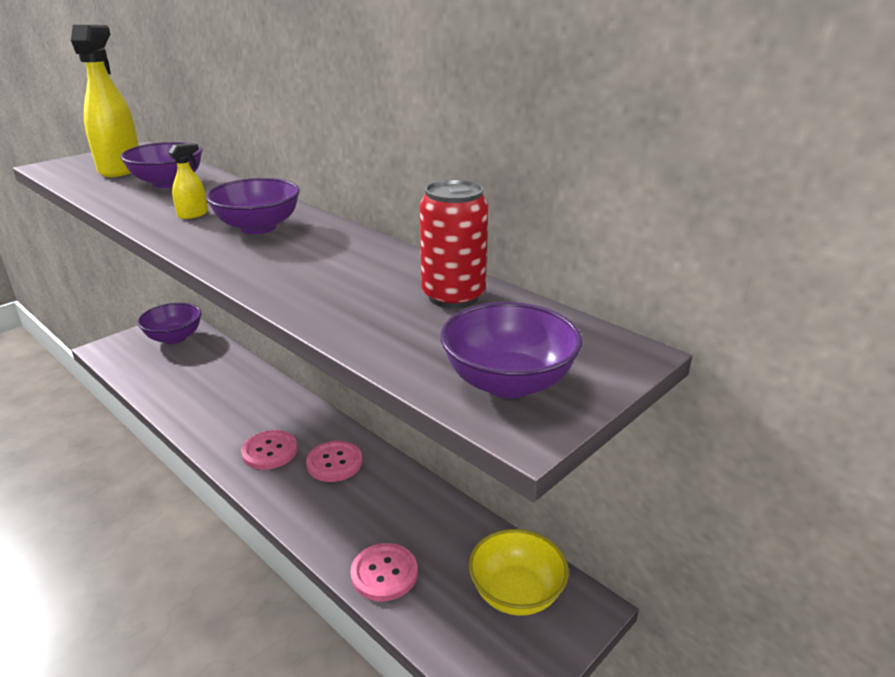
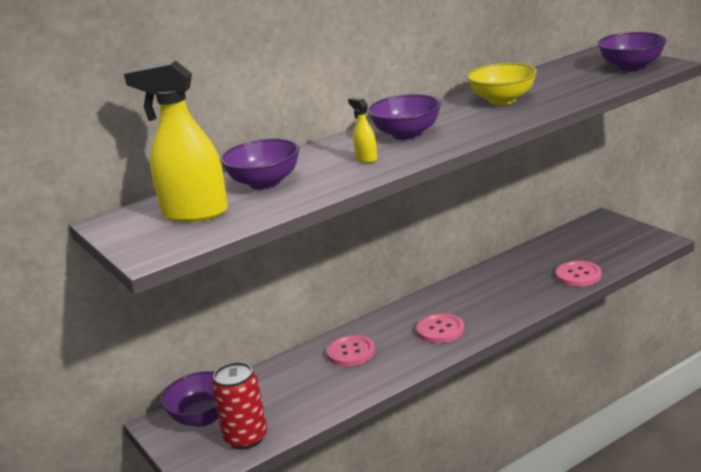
camera: 75 degrees left, 5 degrees down
(334, 463) = (461, 300): pink button -> pink button (351, 352)
(453, 296) = (538, 80): red can -> red can (246, 438)
(516, 593) = (593, 236): yellow bowl -> yellow bowl (502, 100)

